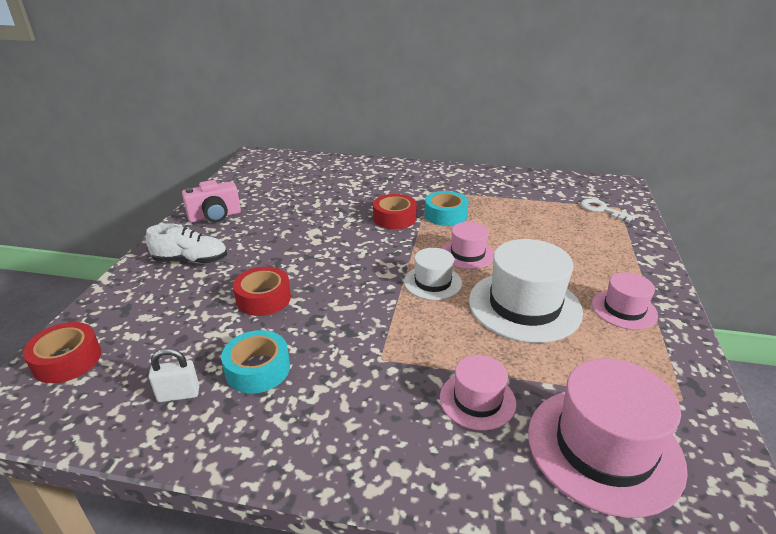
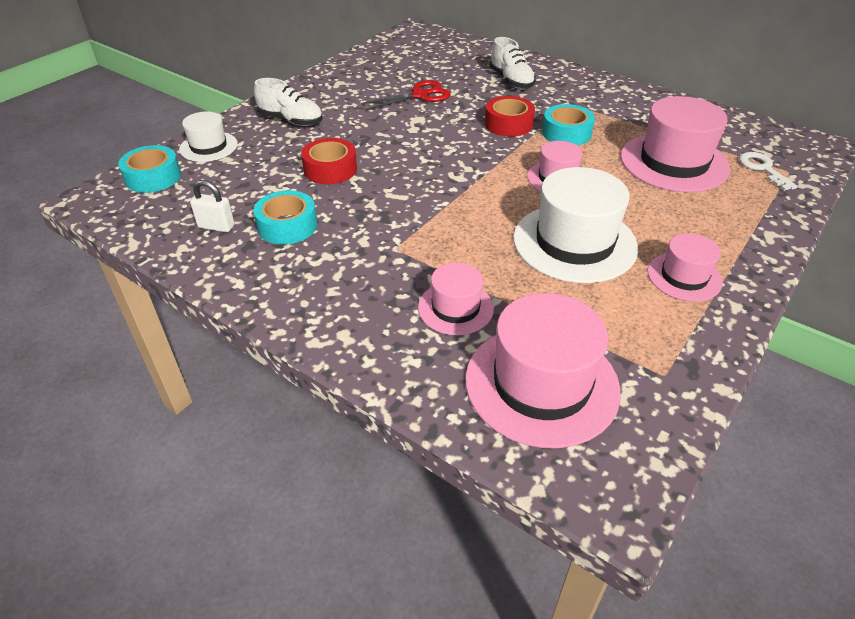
camera: 25 degrees right, 10 degrees up
(67, 360) = (153, 177): red tape -> turquoise tape
(215, 216) = (336, 84): pink camera -> none
(301, 210) = (420, 95): none -> red scissors
(369, 182) = (511, 80): none -> white shoe
(432, 282) = (497, 196): white hat -> white hat (208, 147)
(540, 219) = (674, 162): none -> pink hat

